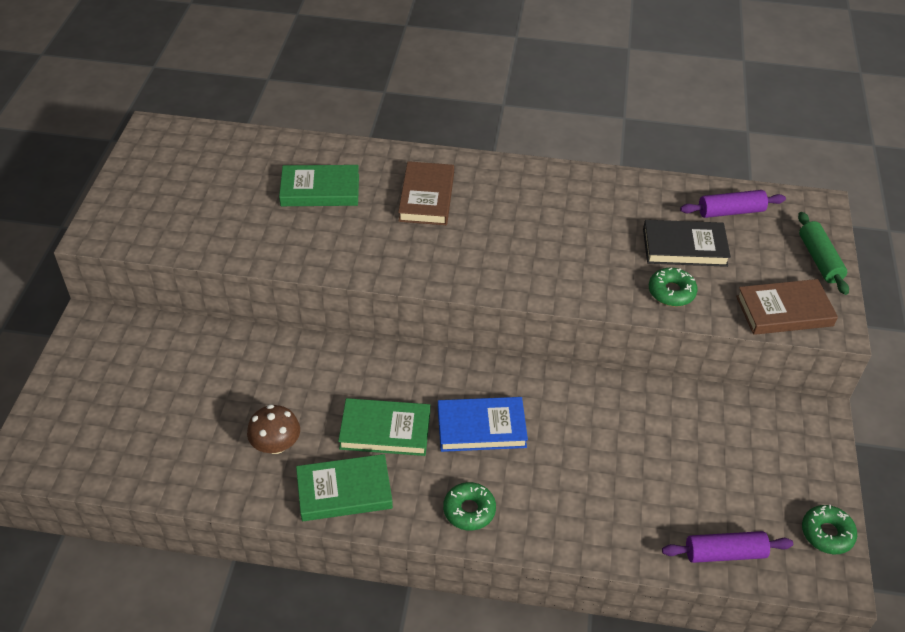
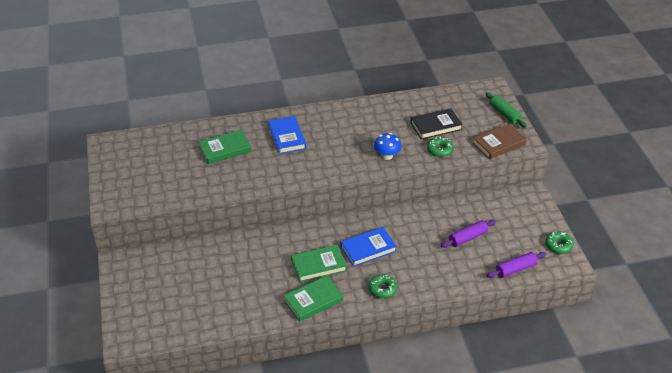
camera: 20 degrees left, 5 degrees down
(276, 444) = (264, 290): brown mushroom -> none
(426, 197) = (287, 137): brown book -> blue book
(574, 275) = (387, 155): none -> blue mushroom
(730, 211) = (450, 102): purple rolling pin -> purple rolling pin (467, 238)

